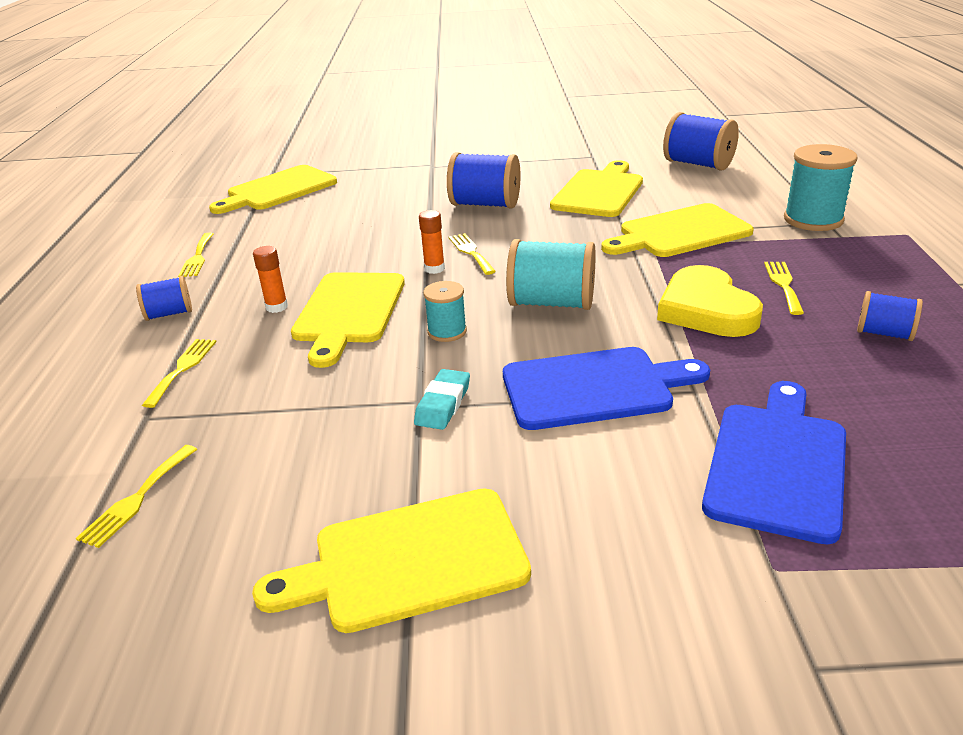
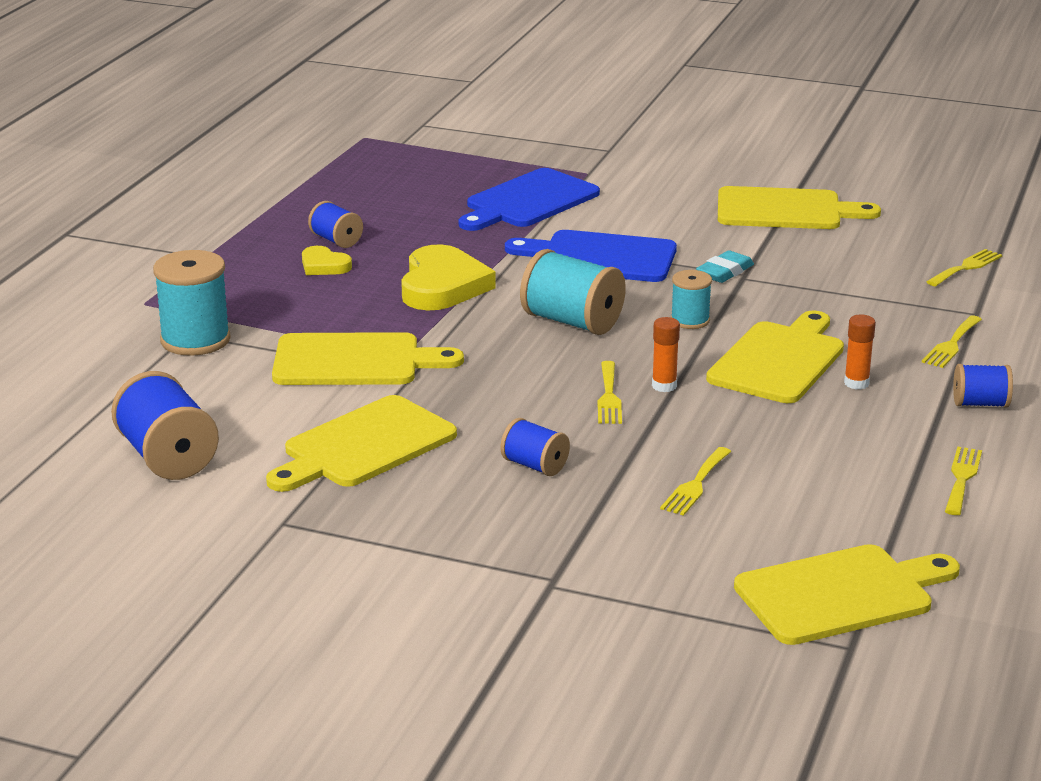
camera: 160 degrees left, 5 degrees down
(485, 204) = (535, 466): blue spool -> blue spool, size x0.58
(783, 285) = (345, 288): yellow fork -> yellow fork (695, 484)
(842, 302) = (324, 265): none -> yellow heart

